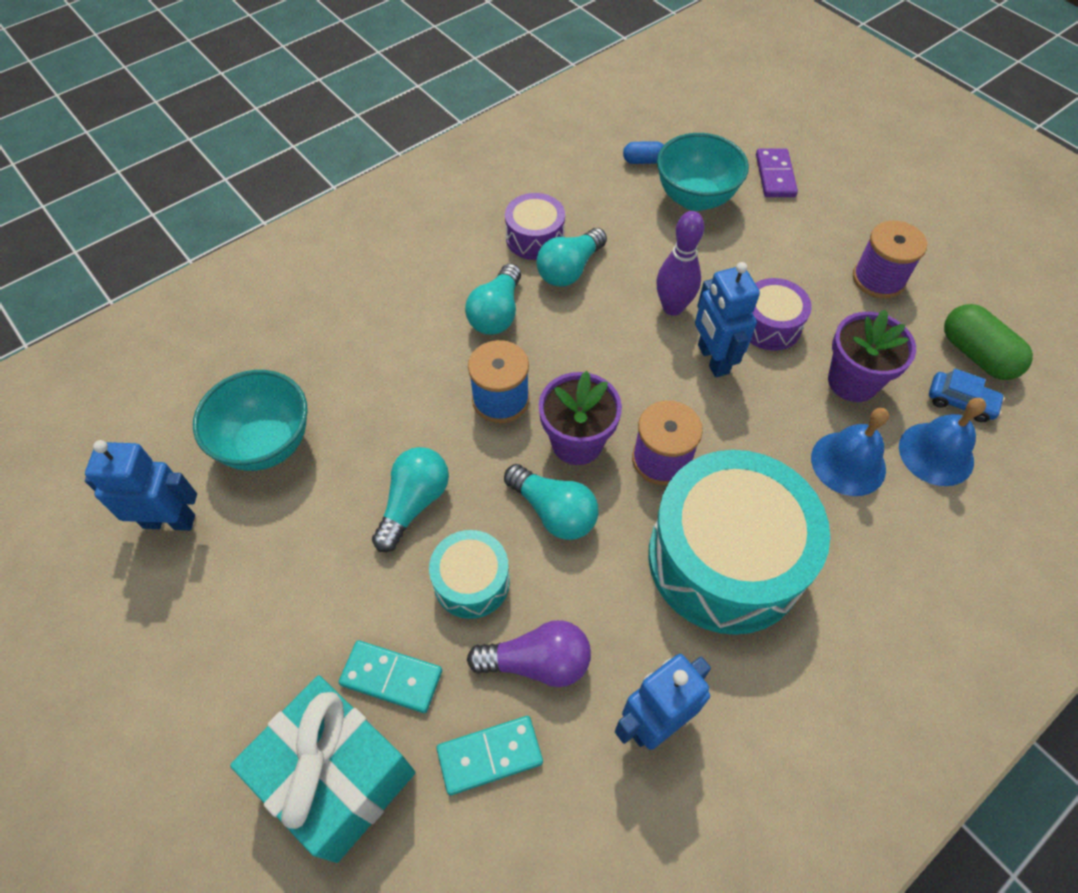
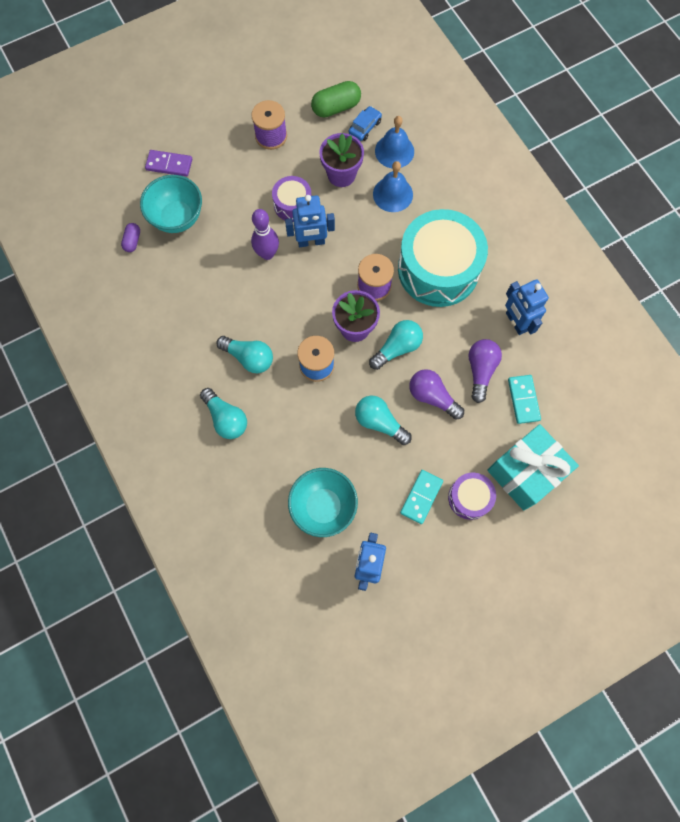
camera: 80 degrees left, 15 degrees up
(391, 678) = (479, 443): turquoise domino -> turquoise domino (421, 497)
(471, 582) = (432, 397): turquoise drum -> purple light bulb
(535, 238) = (188, 324): purple drum -> purple drum (469, 498)
(569, 269) = (222, 307): turquoise light bulb -> turquoise light bulb (226, 418)
(643, 161) = (132, 241): blue capsule -> purple capsule

